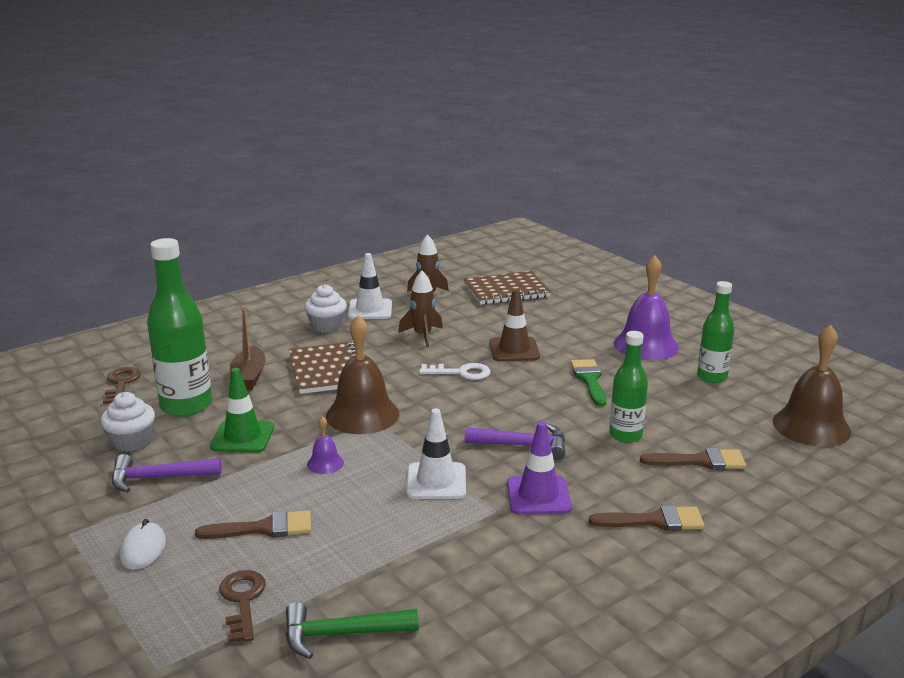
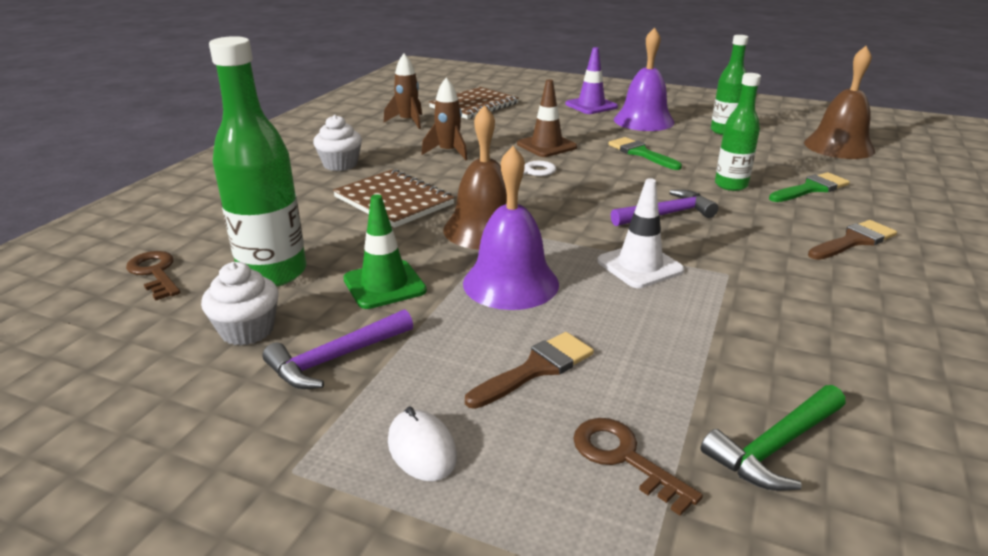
camera: 30 degrees left, 5 degrees up
(248, 377) = (314, 227): brown boat -> none
(325, 463) = (510, 283): purple bell -> purple bell, size x2.18
(370, 310) = (367, 143): white traffic cone -> none
(538, 496) = (741, 250): purple traffic cone -> purple traffic cone (591, 106)
(700, 461) = (811, 188): brown brush -> green brush

